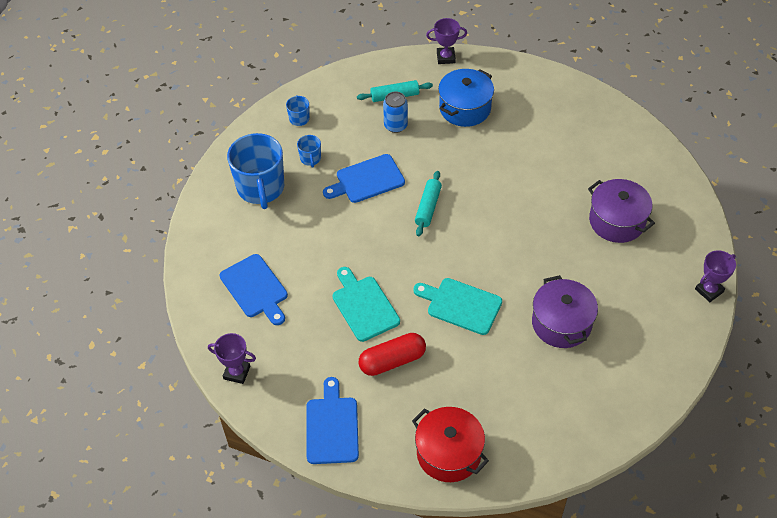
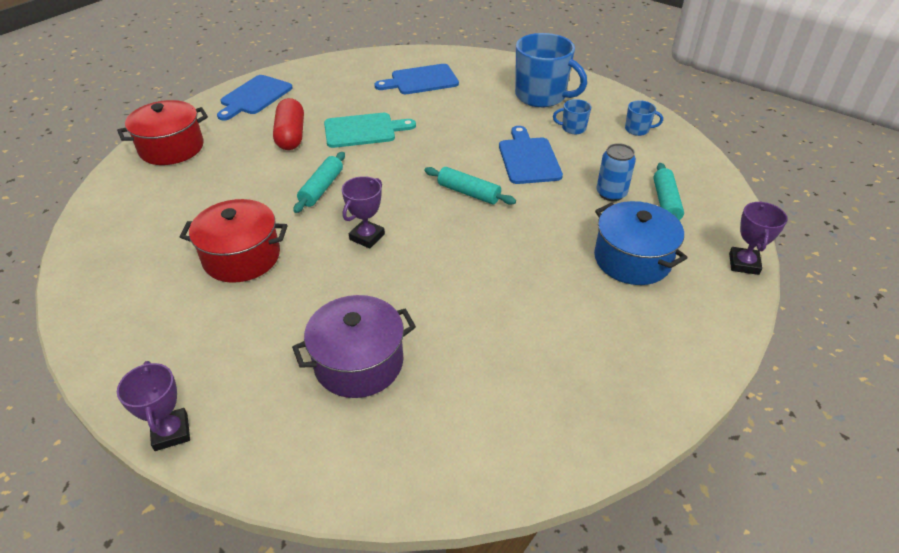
camera: 105 degrees right, 10 degrees down
(237, 372) = (342, 64): purple trophy -> purple trophy (367, 237)
(261, 188) = (541, 96): blue mug -> blue mug turned 150 degrees counterclockwise
(332, 426) = (254, 97): blue cutting board -> blue cutting board turned 105 degrees clockwise
(461, 305) = (321, 188): turquoise cutting board -> turquoise rolling pin
(561, 323) = (242, 257): purple pot -> red pot

